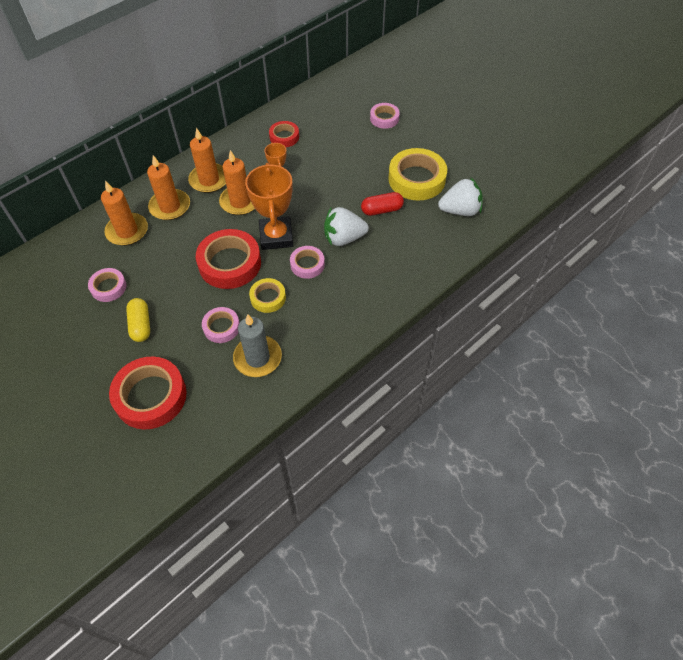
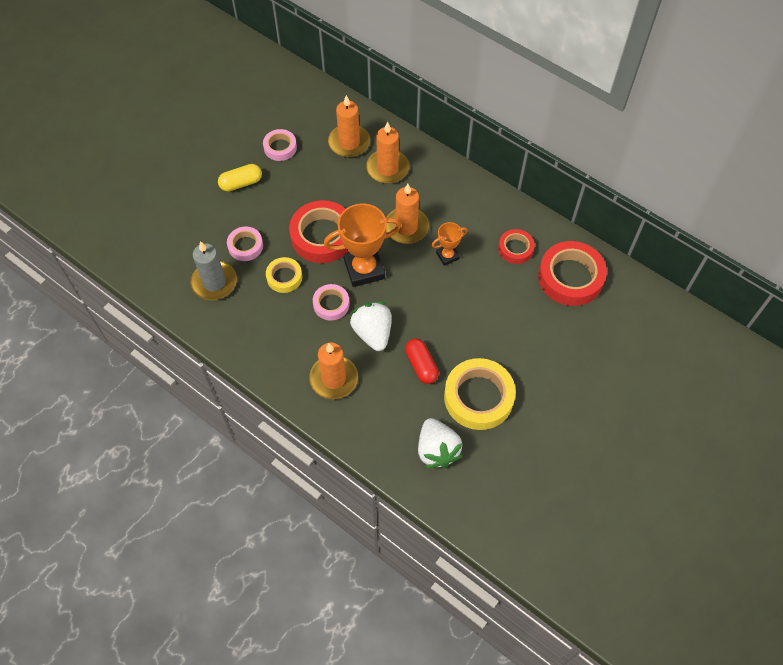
camera: 80 degrees right, 5 degrees up
(150, 396) = (169, 210): red tape -> red tape (570, 277)
(209, 180) = (431, 193): orange candle -> orange candle (333, 378)
(384, 118) = (577, 349): pink tape -> none

